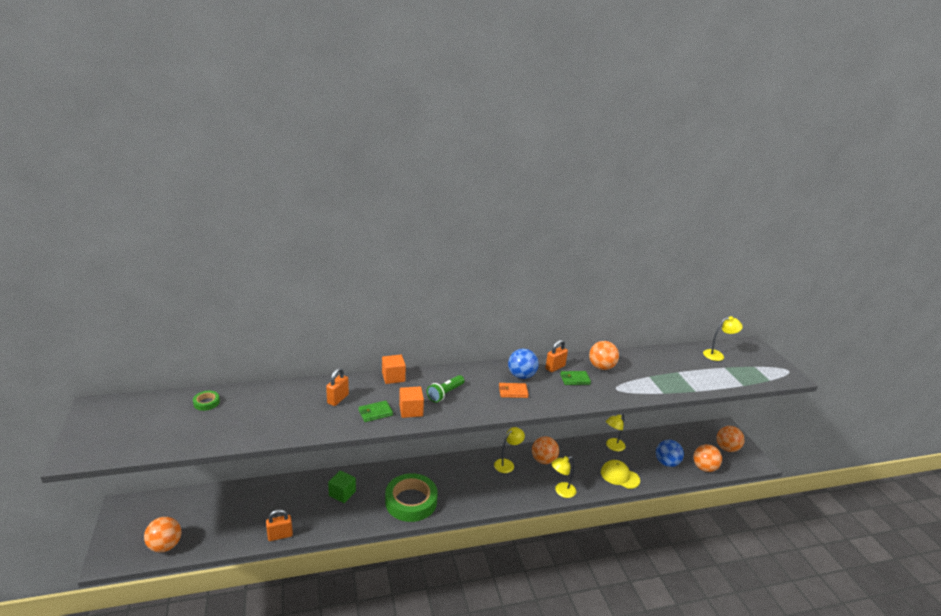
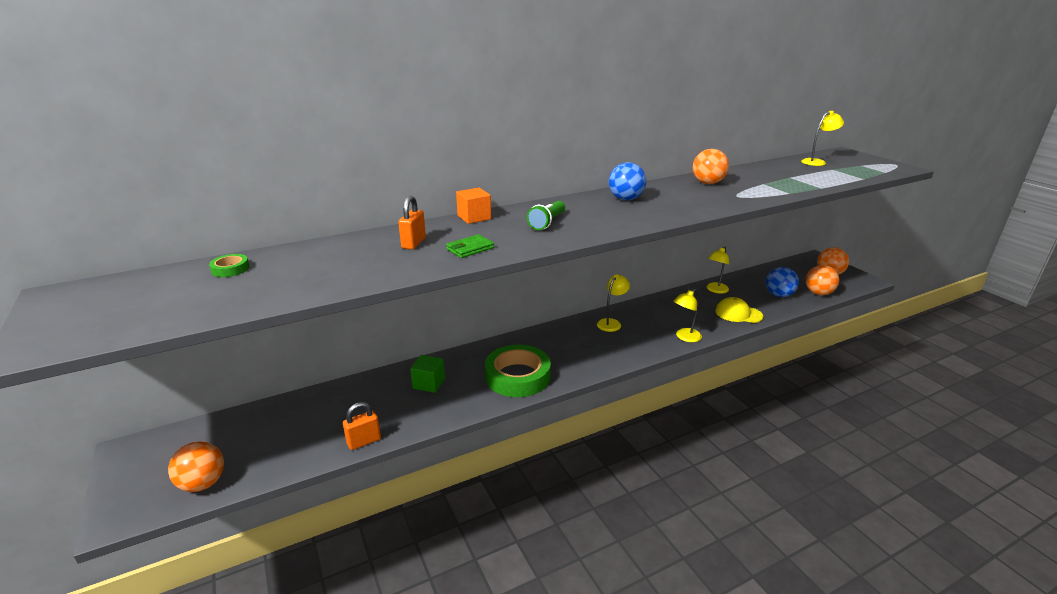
camera: 10 degrees left, 0 degrees up
(411, 410) = (514, 241): orange cube -> none
(513, 392) = (626, 212): orange wallet -> none
(543, 460) = (649, 313): orange ball -> none
(555, 367) = (658, 189): orange padlock -> none
(575, 379) = (687, 195): green wallet -> none

